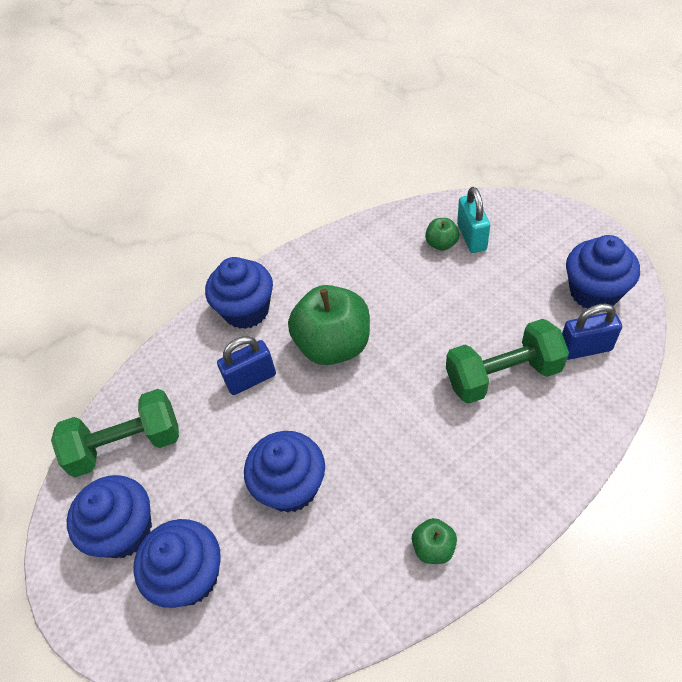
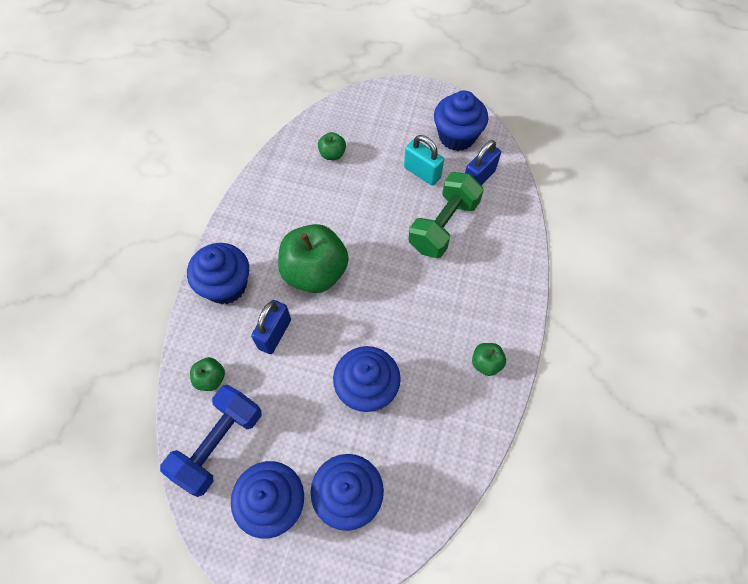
camera: 45 degrees left, 10 degrees up
(126, 445) = (219, 444): green dumbbell -> blue dumbbell
(167, 383) = (210, 378): none -> green apple
(471, 237) = (349, 138): turquoise padlock -> turquoise padlock (422, 173)

